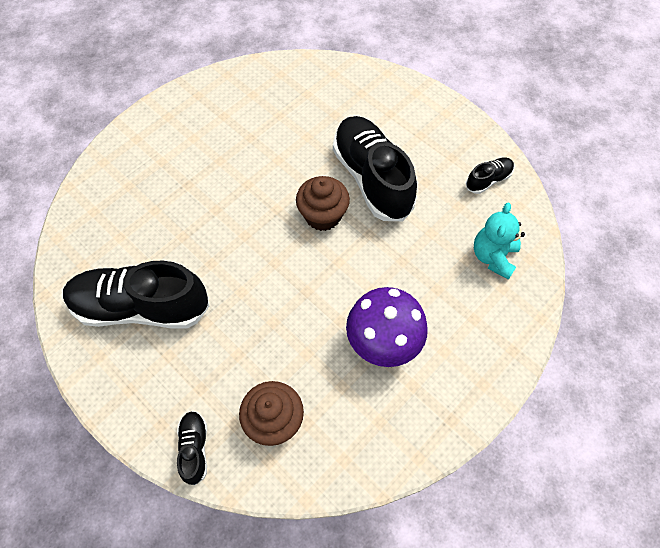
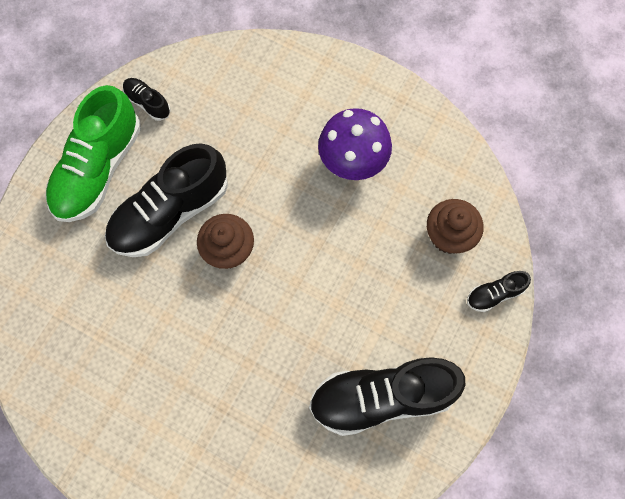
camera: 105 degrees left, 10 degrees up
(141, 307) = (381, 397): black shoe -> black shoe turned 90 degrees clockwise
(428, 134) = (98, 169): none -> green shoe
(493, 257) = (237, 87): turquoise teddy bear -> none

